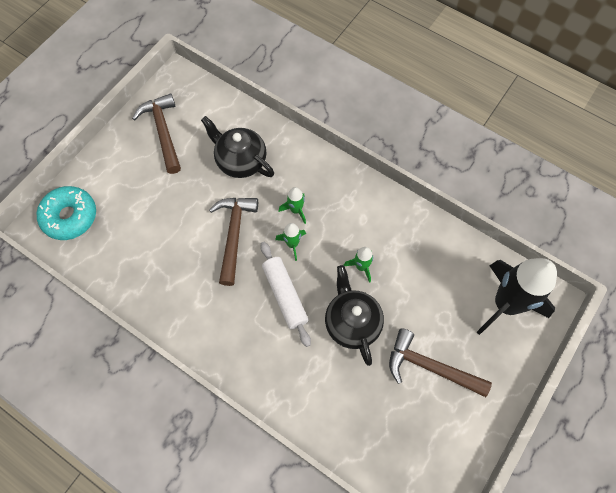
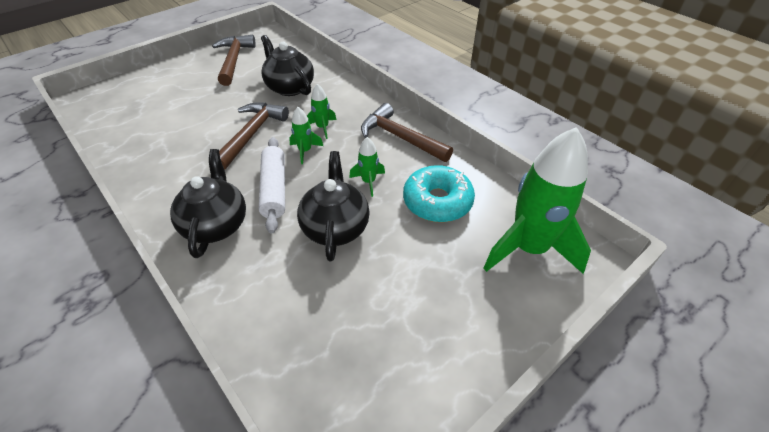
camera: 15 degrees right, 20 degrees down
(70, 217) = (114, 97): turquoise donut -> turquoise donut (437, 201)
(254, 345) = (216, 224): none -> black teapot
(430, 367) = (411, 291): brown hammer -> brown hammer (400, 137)
(505, 304) = (529, 248): black rocket -> green rocket

